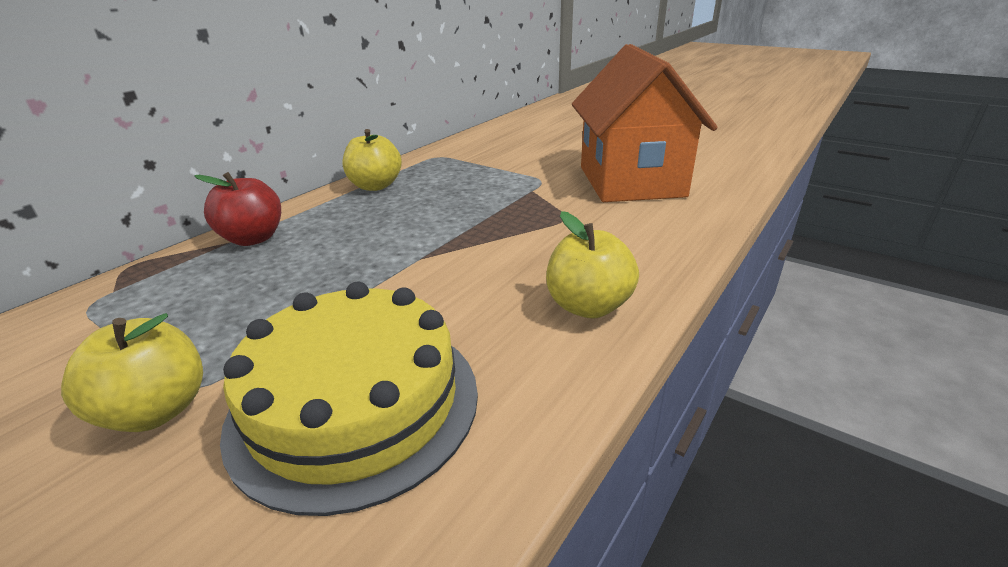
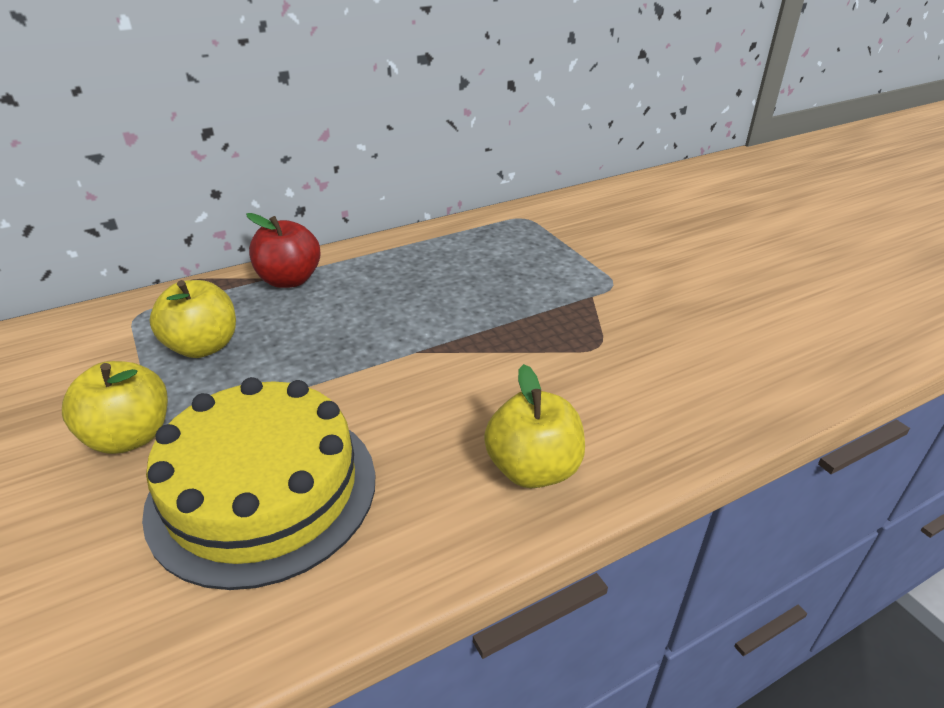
camera: 25 degrees right, 5 degrees up
(375, 186) = (434, 244): yellow apple -> yellow apple (203, 346)
(631, 181) = (720, 316): orange house -> none

